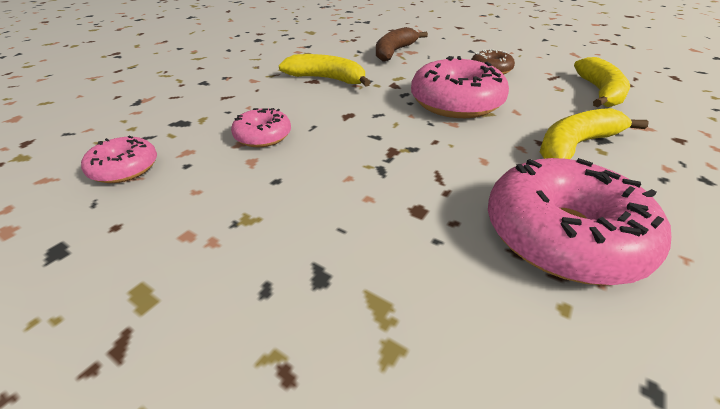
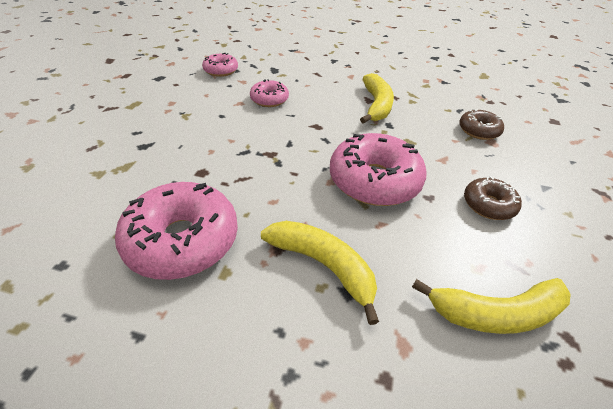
camera: 70 degrees right, 5 degrees up
(394, 52) = (478, 130): brown banana -> brown donut

